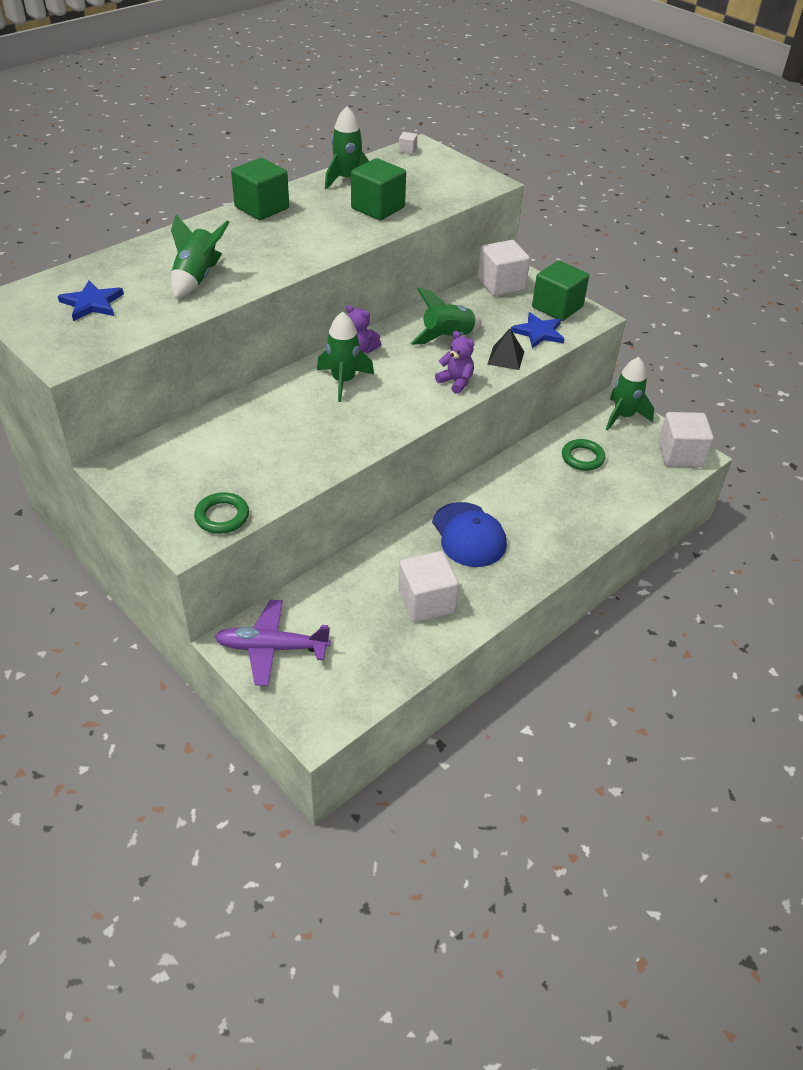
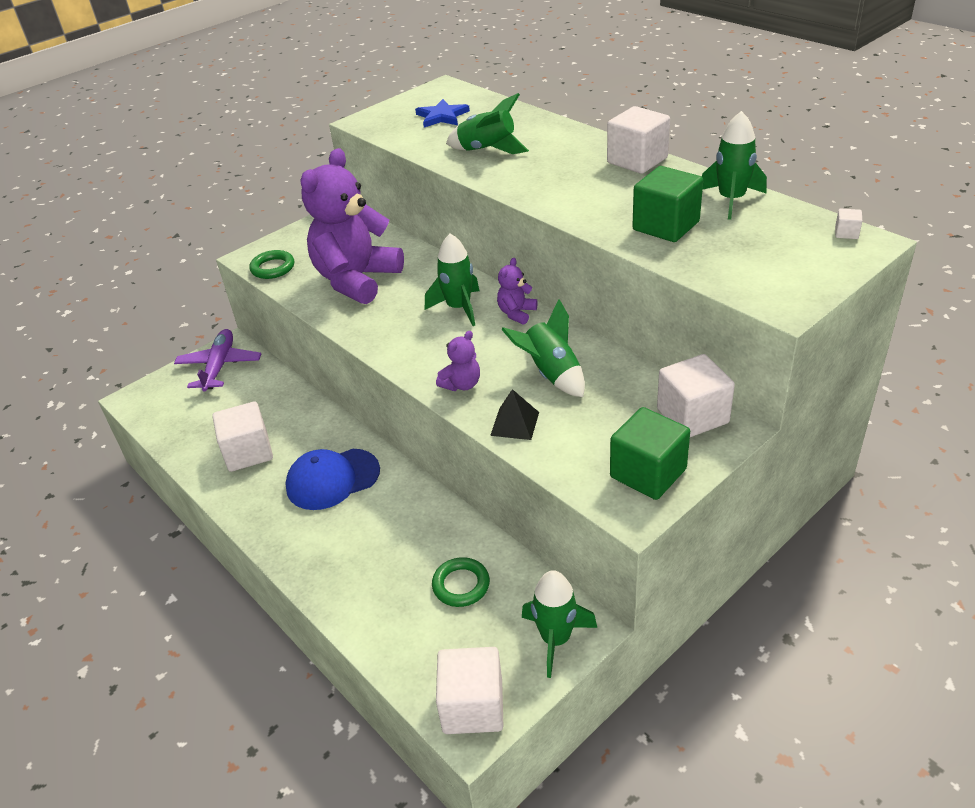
camera: 95 degrees right, 5 degrees down
(262, 208) = (637, 160): green cube -> white cube
(272, 448) = (356, 280): none -> purple teddy bear
(538, 332) = (578, 453): blue star -> none

